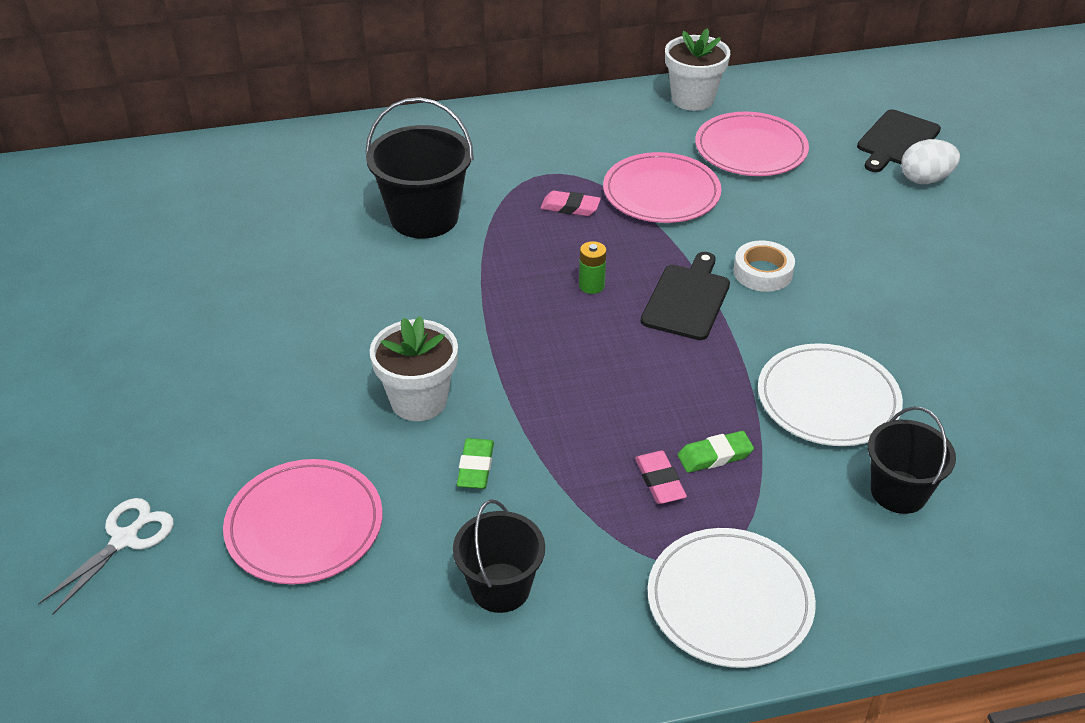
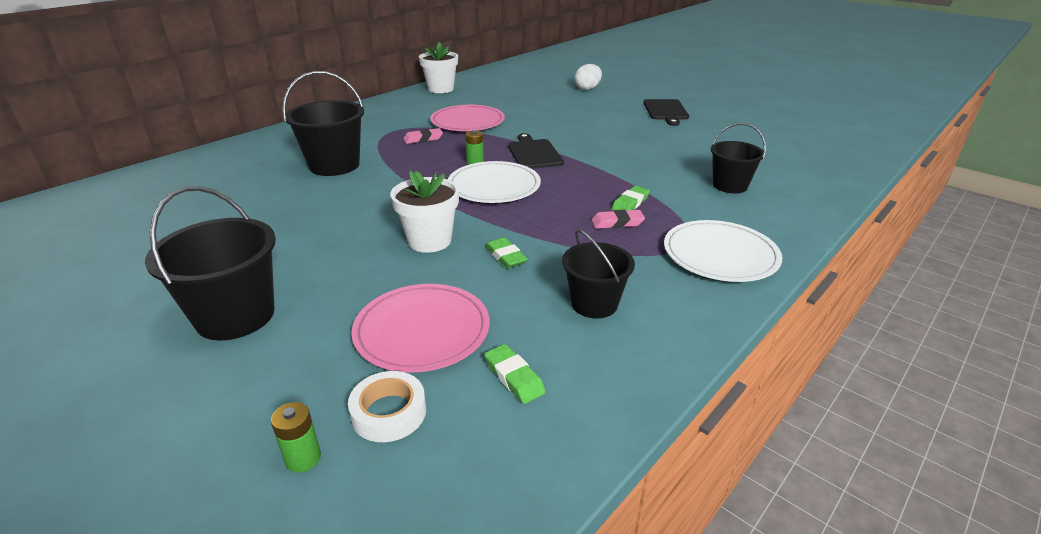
camera: 35 degrees left, 10 degrees down
(107, 608) = (303, 458): none -> green battery
(125, 539) = (273, 405): white scissors -> none
(168, 415) = (235, 316): none -> black bucket
(333, 630) = (514, 377): none -> green eraser
(659, 481) = (617, 223): pink eraser -> pink eraser turned 45 degrees counterclockwise
(750, 149) = (493, 98): pink plate -> none
(762, 272) = (558, 134): white tape -> white tape (389, 412)
(828, 399) = (652, 166): white plate -> white plate (494, 186)
(896, 140) = (558, 80): black cutting board -> black cutting board (665, 111)

